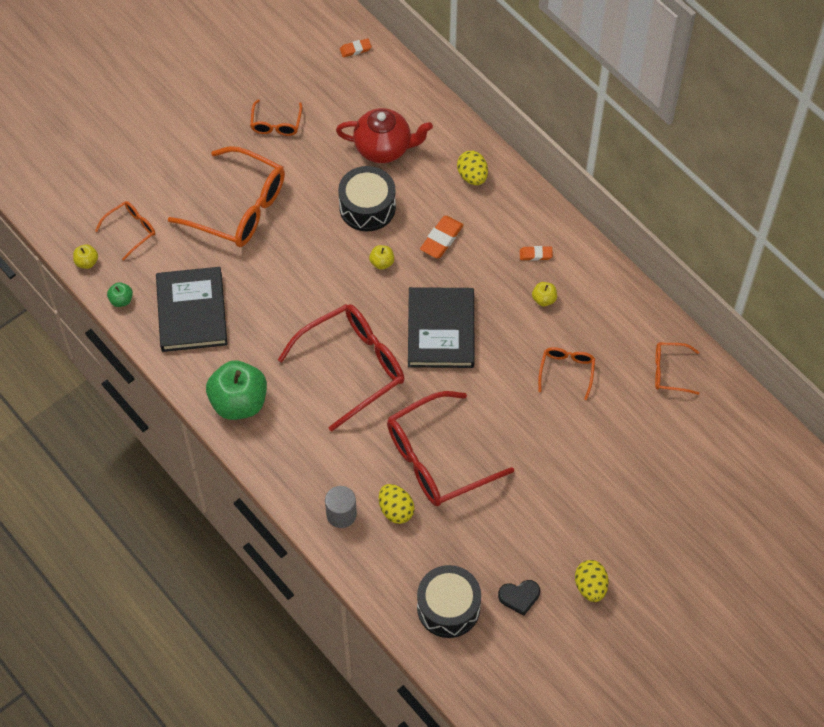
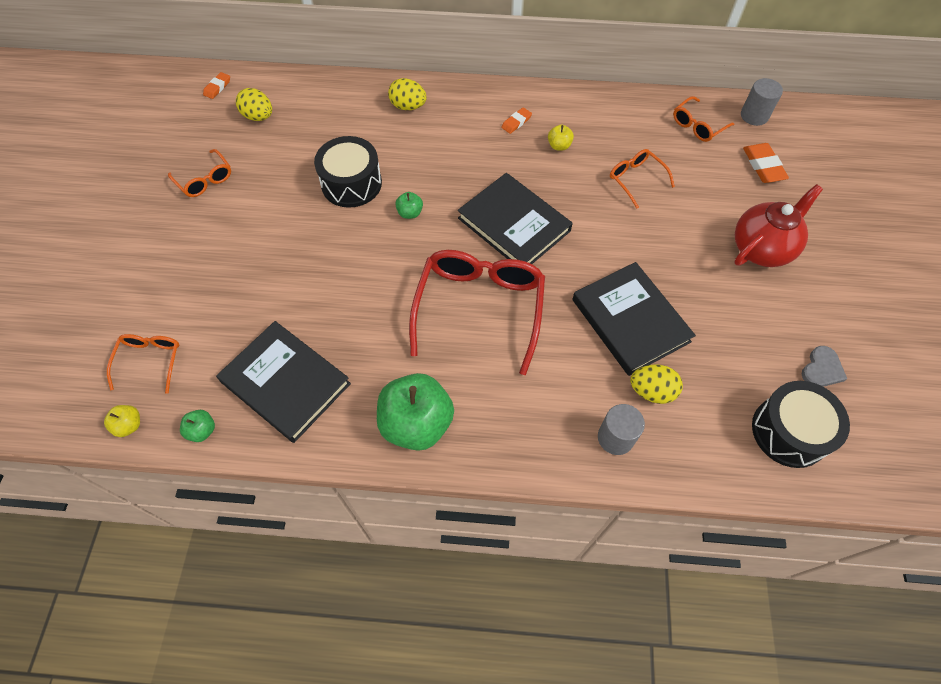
camera: 45 degrees left, 0 degrees up
(239, 208) = (239, 264): orange glasses -> none
(382, 262) = (410, 213): yellow apple -> green apple
(384, 148) = (317, 135): red teapot -> red teapot (761, 248)
(437, 459) = (630, 320): red glasses -> black book
(441, 239) = (436, 162): orange eraser -> orange eraser (763, 166)
(519, 597) = (821, 369): black heart -> grey heart
(590, 586) = (852, 313): yellow egg -> yellow egg (258, 116)
(726, 401) = (754, 116): none -> grey cylinder

